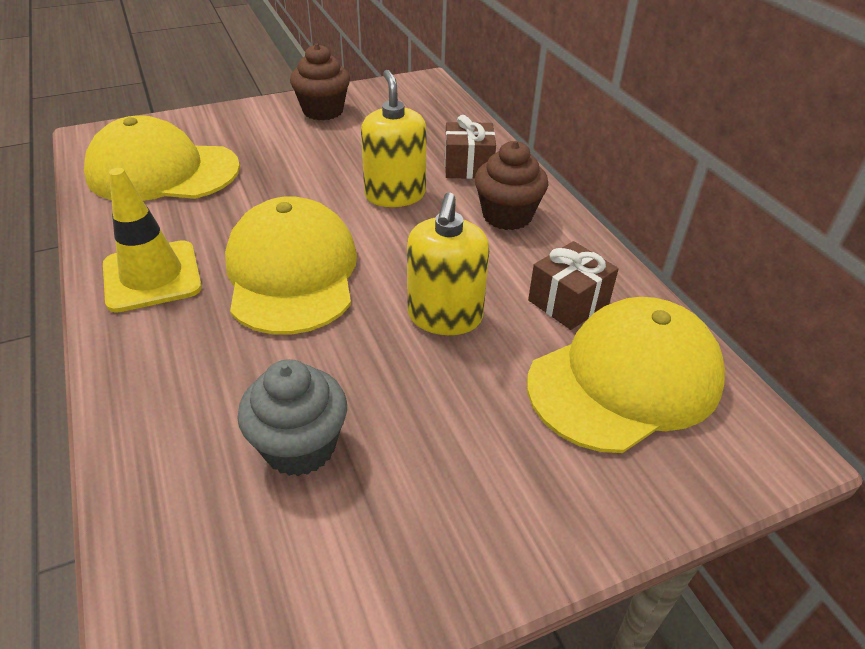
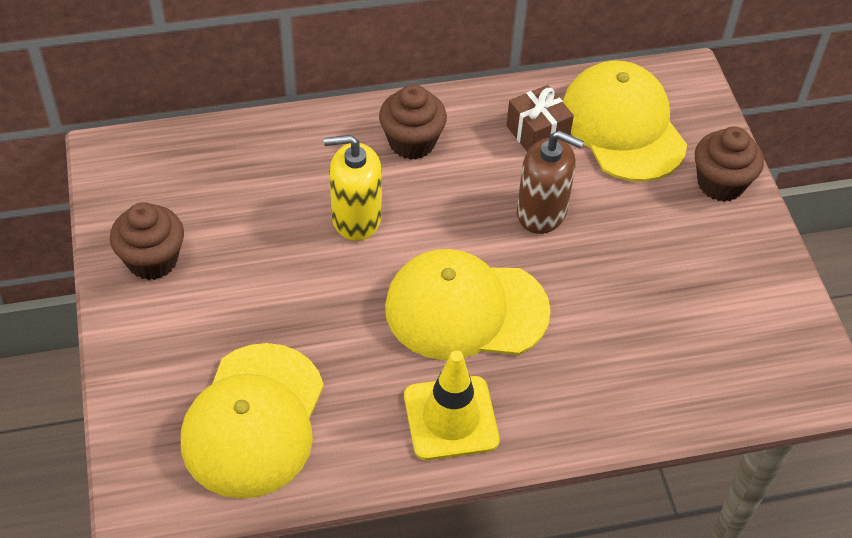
camera: 80 degrees left, 10 degrees up
(300, 446) = (664, 316): grey cupcake -> none
(445, 316) = (541, 212): yellow soap dispenser -> brown soap dispenser
(468, 166) = (318, 152): brown gift -> none
(570, 504) = (720, 183): none -> brown cupcake

